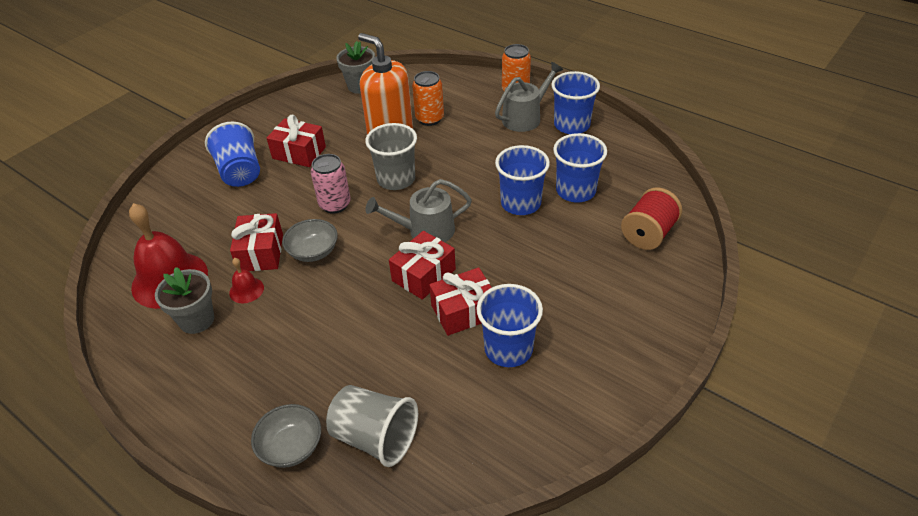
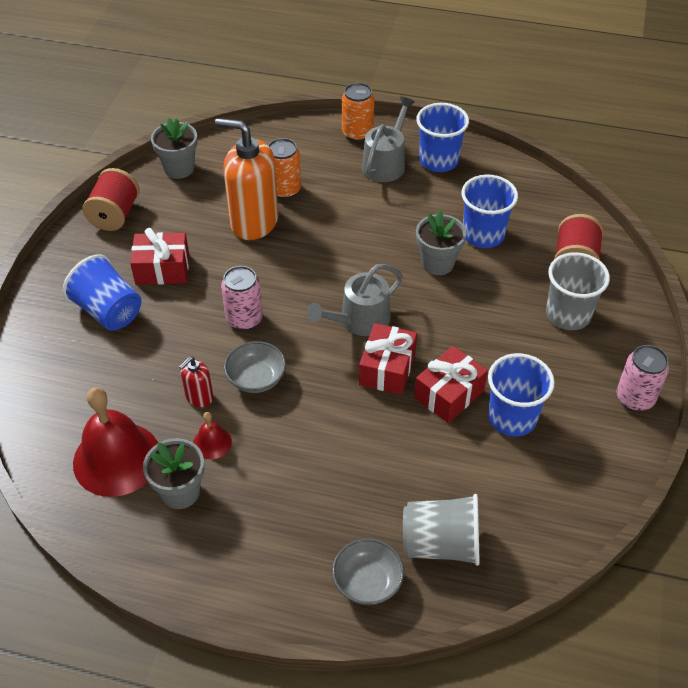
camera: 25 degrees left, 5 degrees up
(261, 253) = (199, 397): red gift -> red soap dispenser
(292, 107) = (115, 214): none -> red spool
(396, 179) = (292, 271): grey cup -> grey cup (568, 314)
(520, 203) = (437, 263): blue cup -> grey flower pot
(638, 369) = (635, 398): none -> pink can

